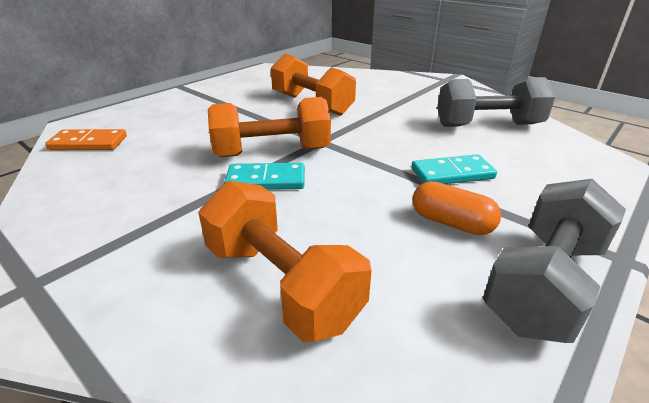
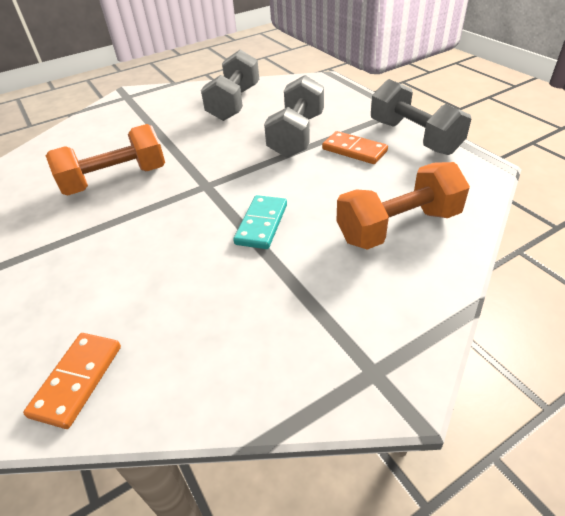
camera: 70 degrees left, 10 degrees up
(272, 152) = (211, 216): orange dumbbell -> none
(451, 223) = (354, 150): orange capsule -> orange domino
(452, 173) = (296, 135): turquoise domino -> grey dumbbell

